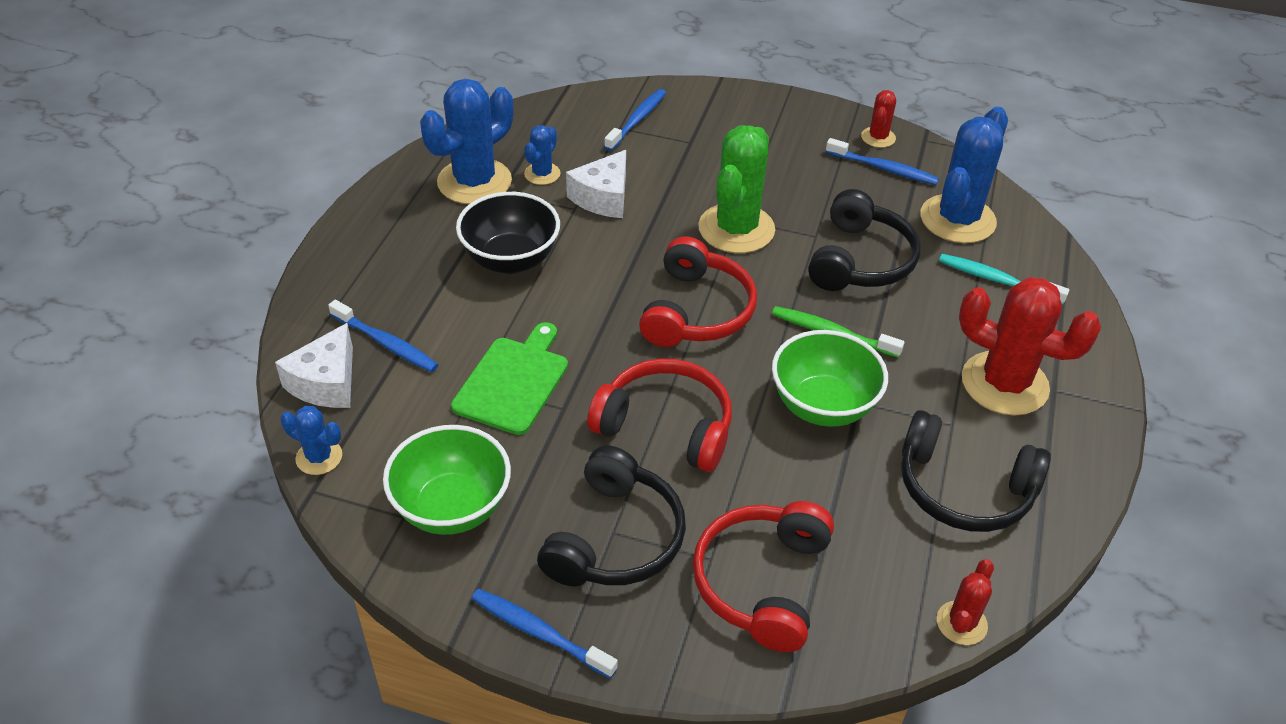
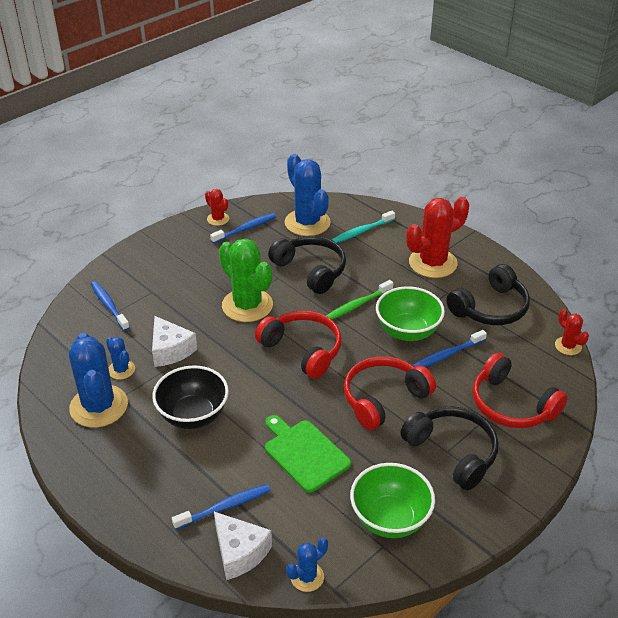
camera: 60 degrees left, 5 degrees down
(539, 633) = (502, 510): blue toothbrush -> blue toothbrush (447, 355)

